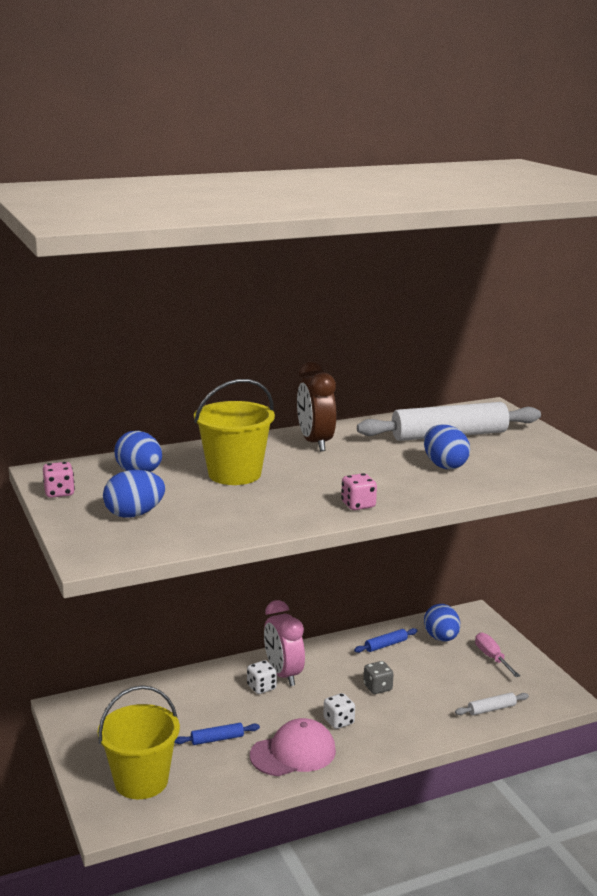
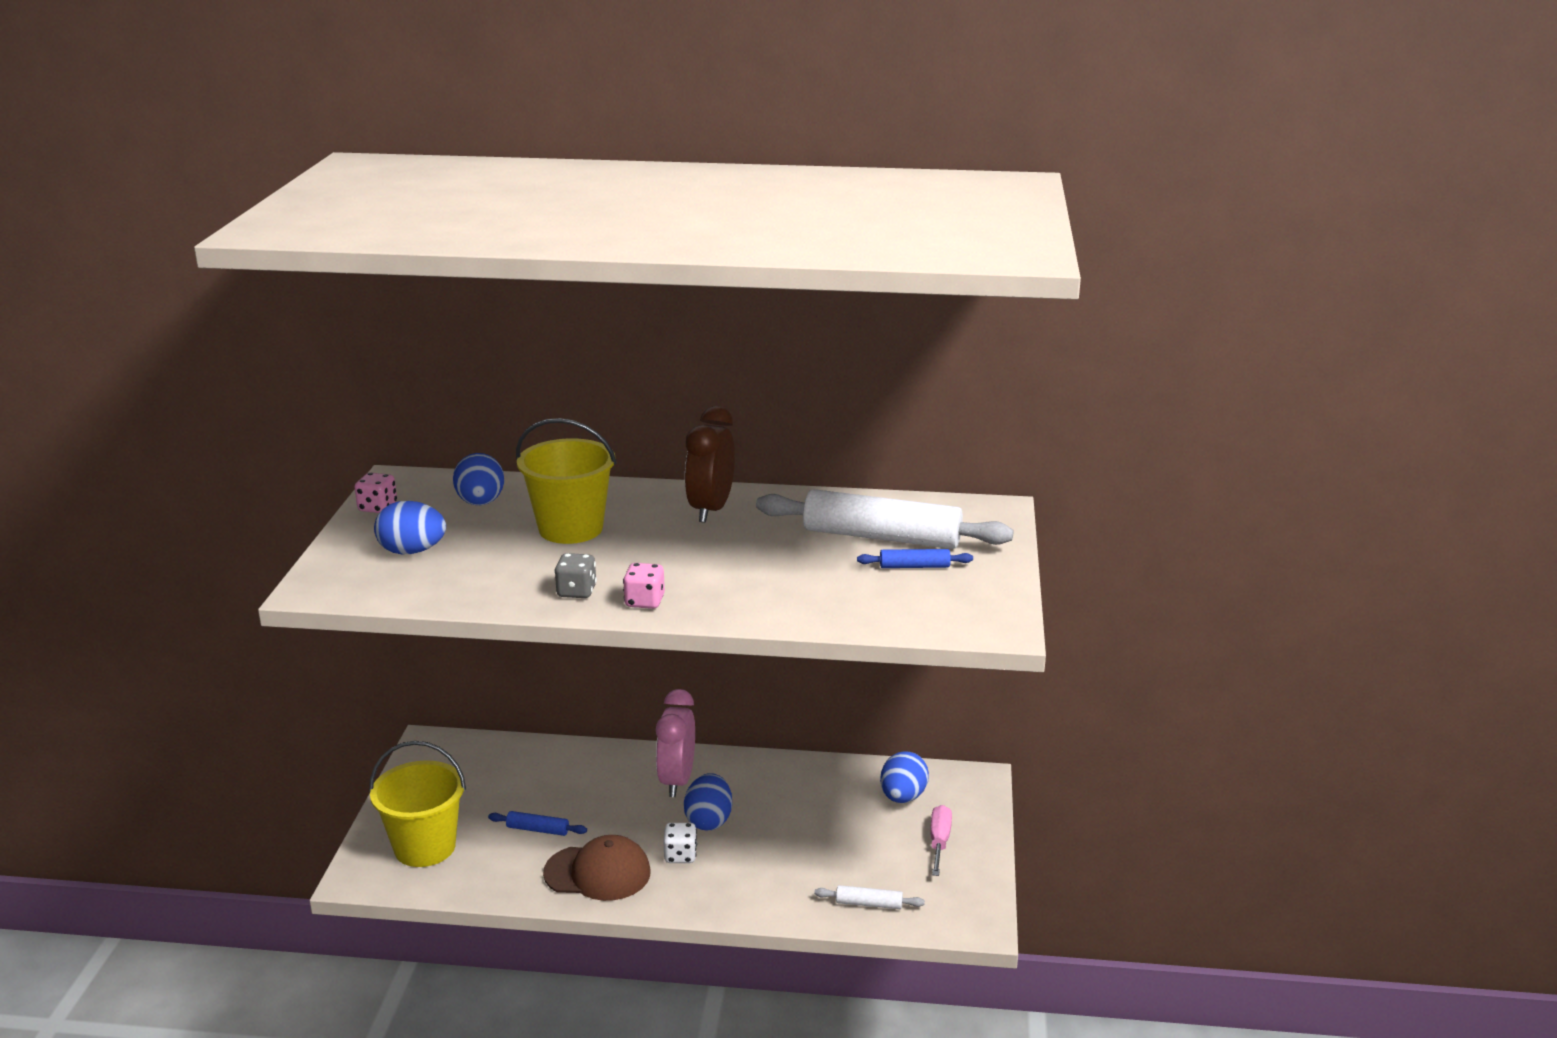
camera: 30 degrees right, 5 degrees up
(261, 687) = (639, 788): white dice -> none
(293, 753) = (598, 873): pink cap -> brown cap
(377, 688) = (764, 832): grey dice -> grey dice (576, 591)
(386, 645) = (827, 784): blue rolling pin -> blue rolling pin (914, 566)
(444, 465) = (815, 576): blue egg -> blue egg (709, 821)

